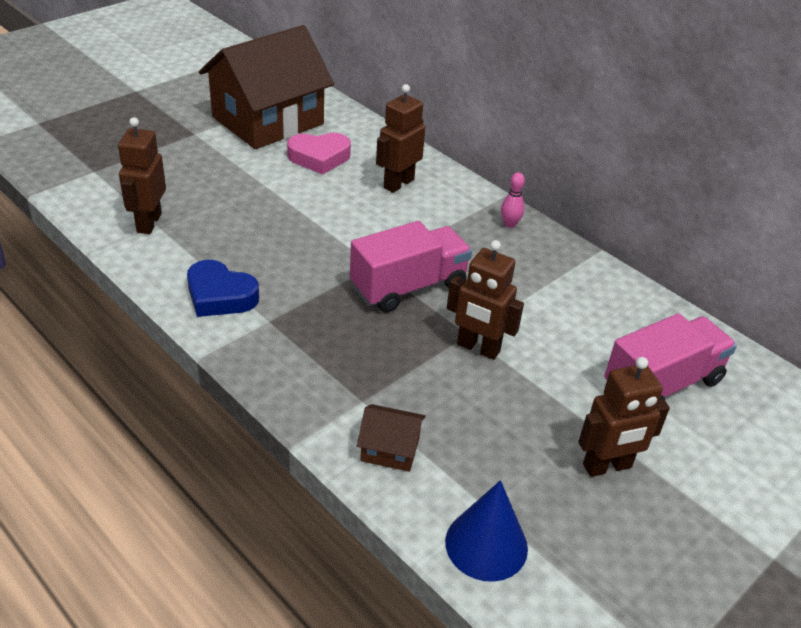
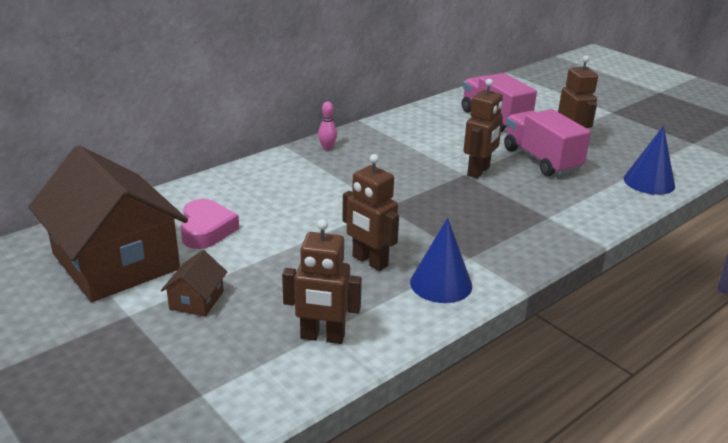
camera: 85 degrees left, 10 degrees down
(220, 296) = (441, 284): blue heart -> blue cone
(390, 449) = (590, 208): brown house -> brown house (196, 300)
(398, 183) = (261, 190): brown robot -> brown robot (369, 261)
(408, 287) = (413, 193): pink truck -> pink truck (541, 160)

